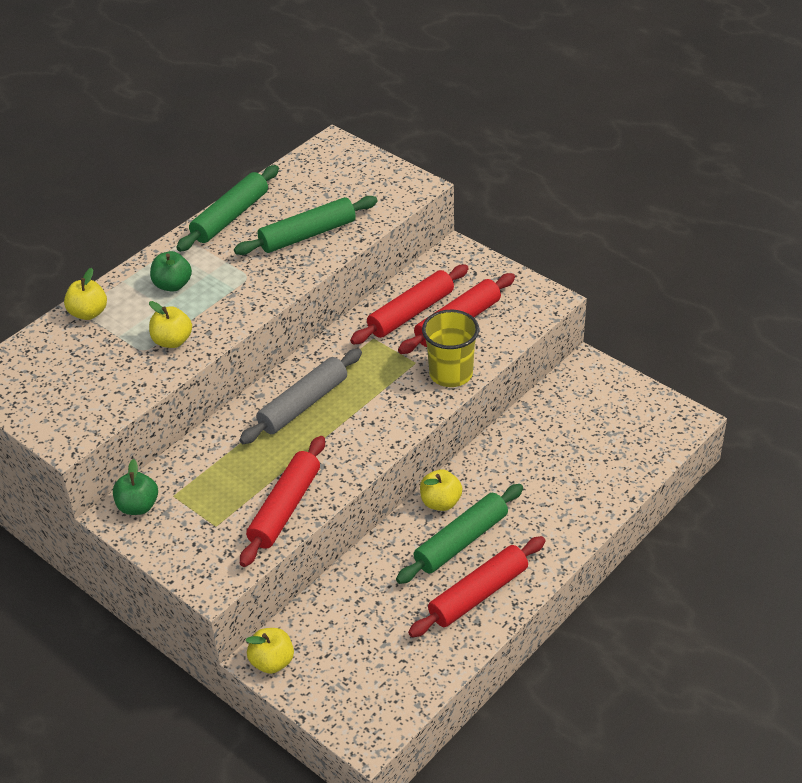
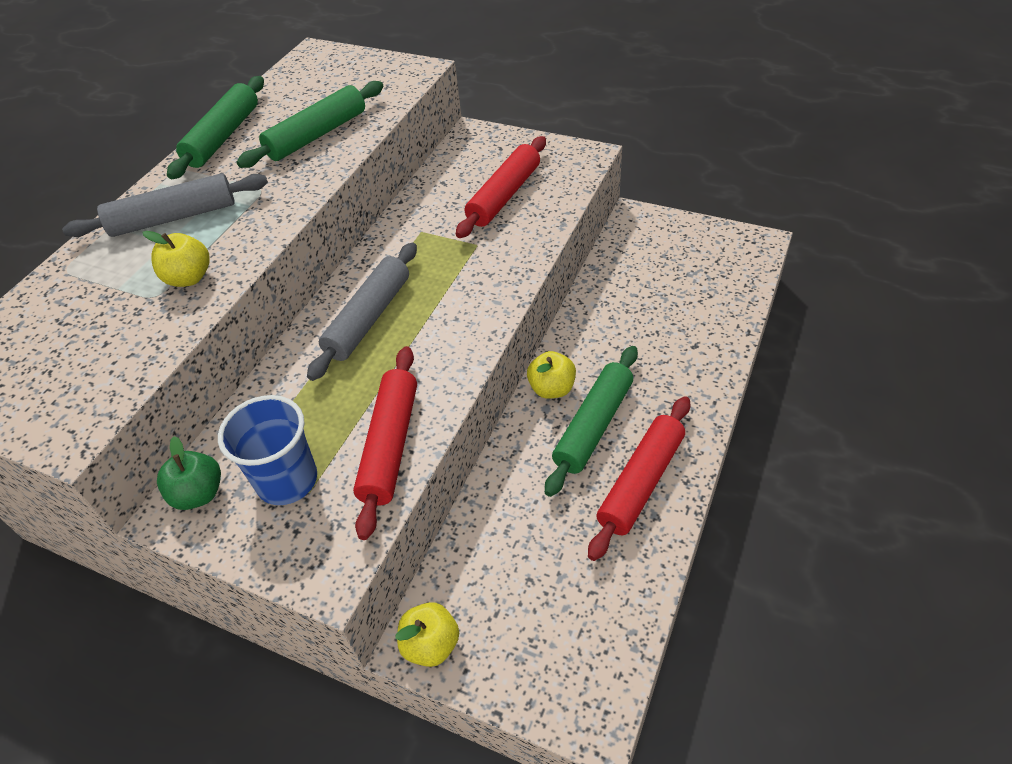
camera: 15 degrees left, 5 degrees up
(88, 313) = (73, 271): yellow apple -> none
(172, 285) = (173, 217): green apple -> grey rolling pin
(202, 513) = (287, 480): none -> blue cup
(410, 313) = (451, 198): red rolling pin -> none
(451, 374) = (520, 247): yellow cup -> none

